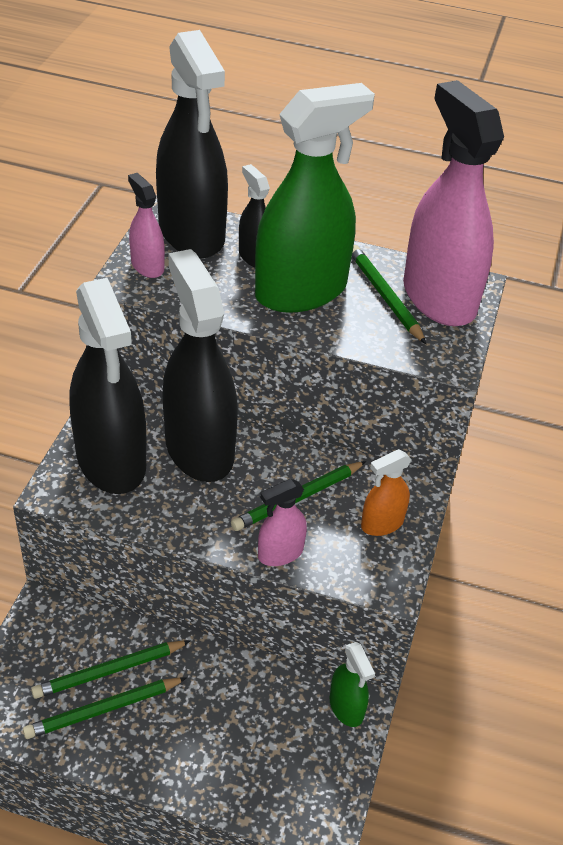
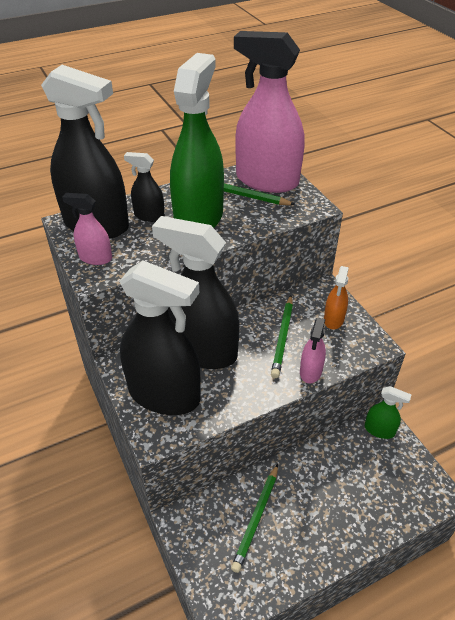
camera: 40 degrees left, 0 degrees up
(103, 709) = (278, 542): green pencil -> none

